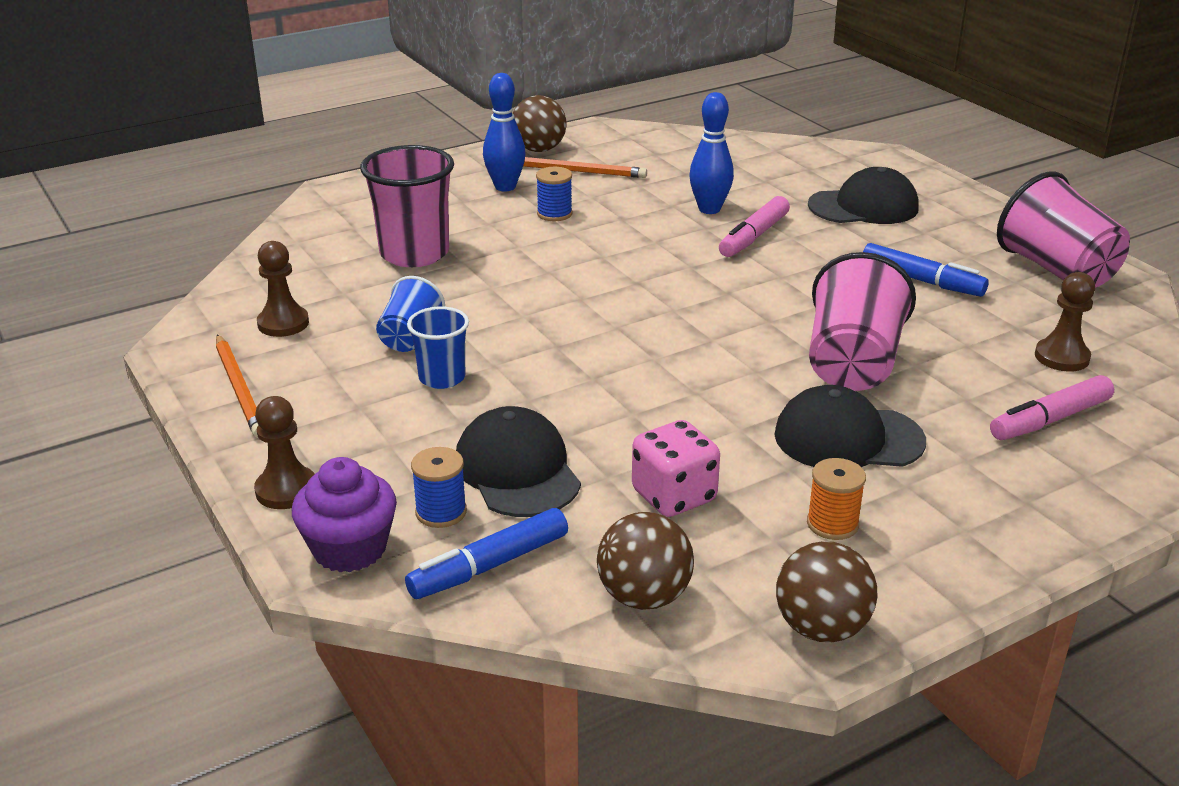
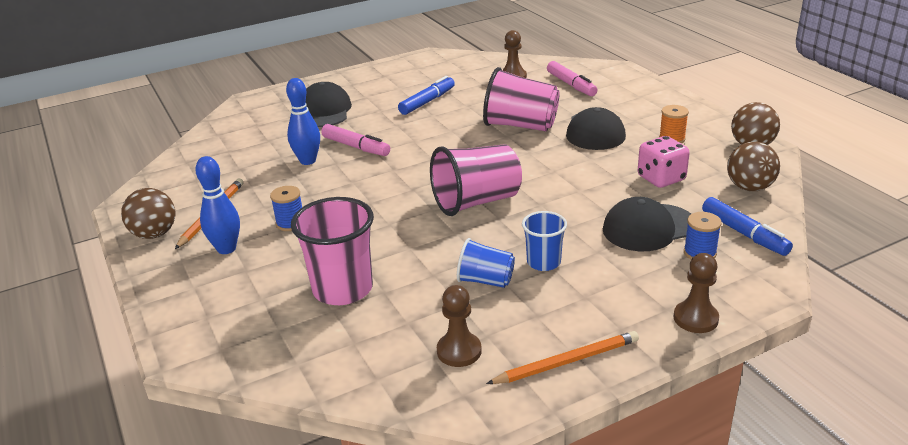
camera: 85 degrees left, 0 degrees up
(349, 549) = (748, 284): purple cupcake -> none
(1057, 270) = (422, 69): pink cup -> pink cup (476, 202)

